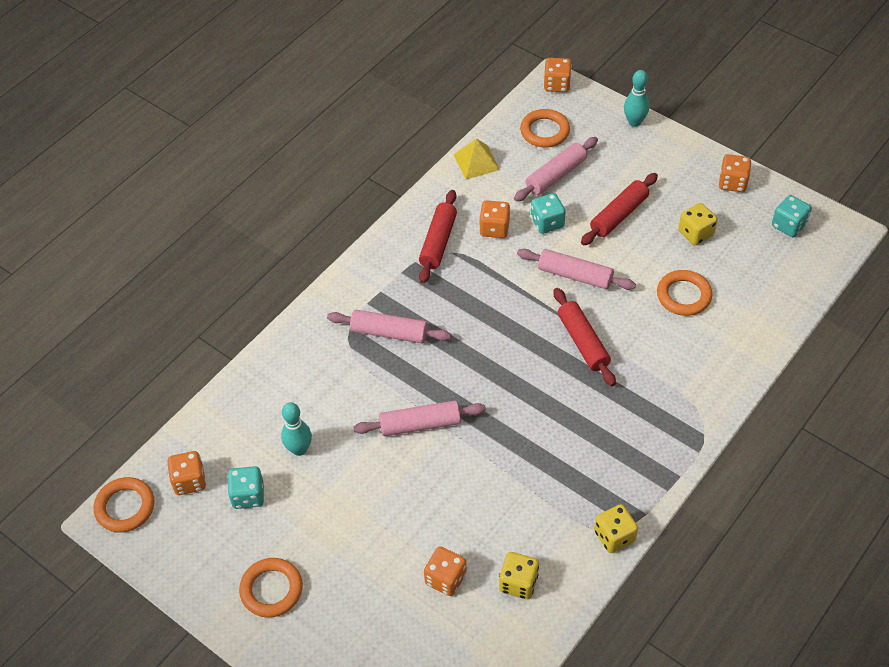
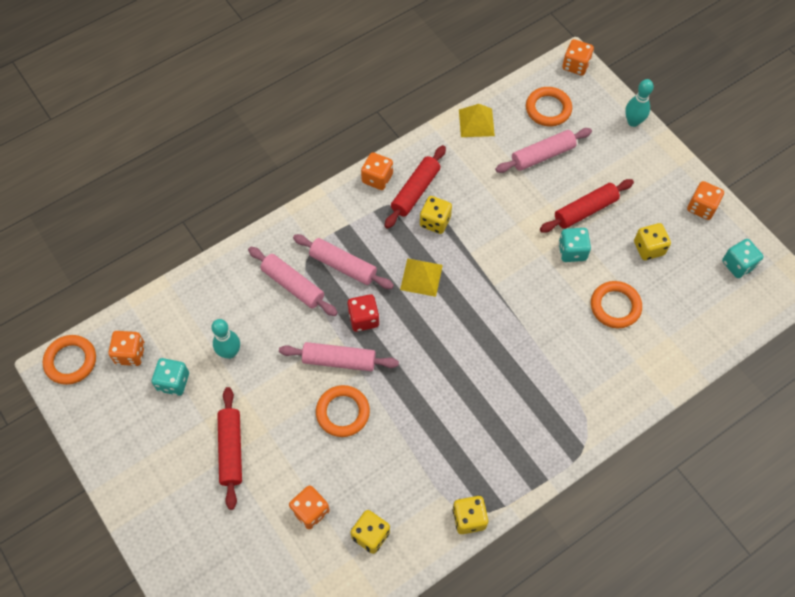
camera: 15 degrees right, 10 degrees up
(271, 590) = (163, 474): orange ring -> orange ring (343, 412)
(430, 377) = (363, 319): none -> red dice
(469, 265) = (435, 221): none -> yellow dice
(476, 321) = (421, 277): none -> yellow pyramid
(494, 228) = (469, 192): orange dice -> orange dice (377, 178)
(547, 222) = (518, 199): turquoise dice -> turquoise dice (572, 251)
(575, 275) = (524, 258): pink rolling pin -> pink rolling pin (293, 285)
(583, 342) = (508, 325): red rolling pin -> red rolling pin (231, 450)

